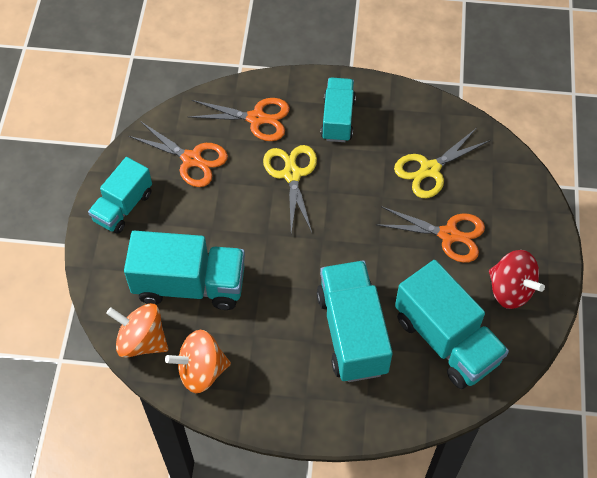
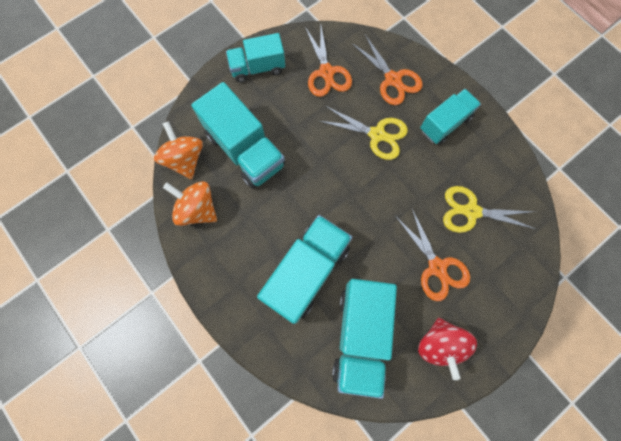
camera: 45 degrees right, 15 degrees up
(292, 174) = (377, 135): yellow scissors -> yellow scissors turned 75 degrees clockwise

